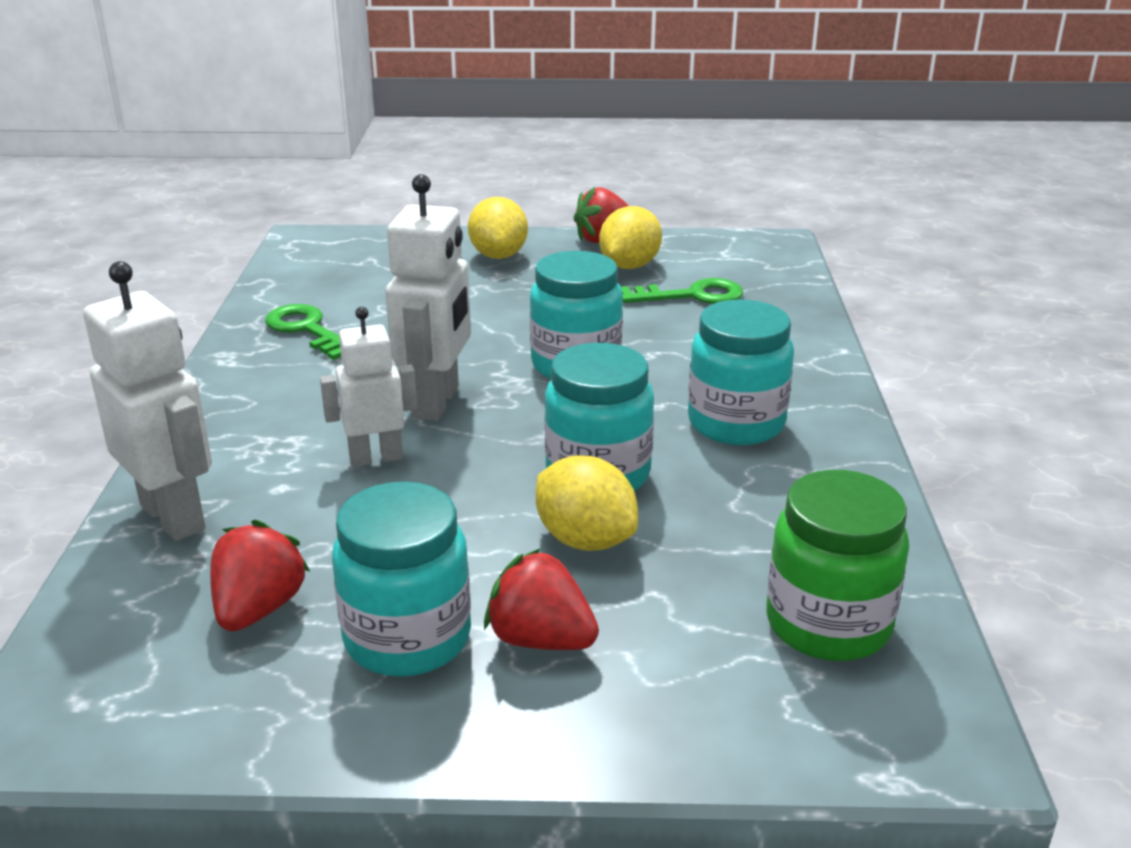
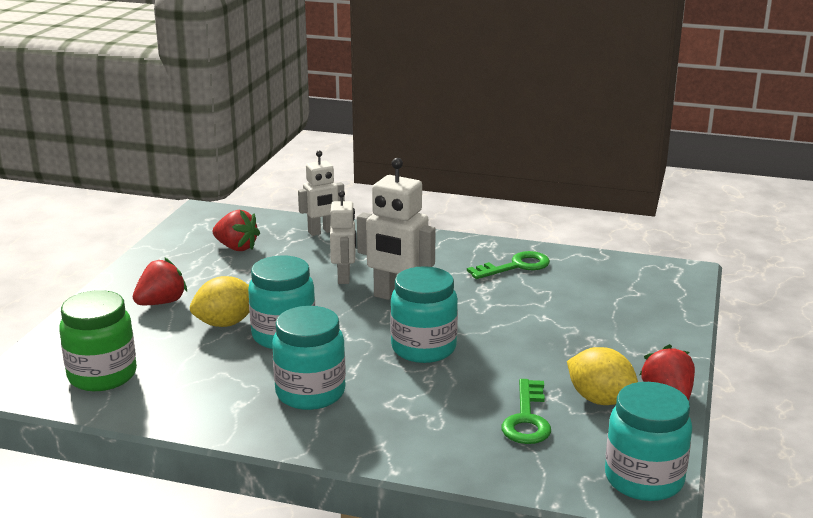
camera: 105 degrees right, 5 degrees down
(174, 516) = (322, 232): white robot -> white robot, size x0.65
(407, 638) = (189, 275): turquoise jar -> turquoise jar (644, 479)
(498, 255) = (635, 343): yellow lemon -> none

